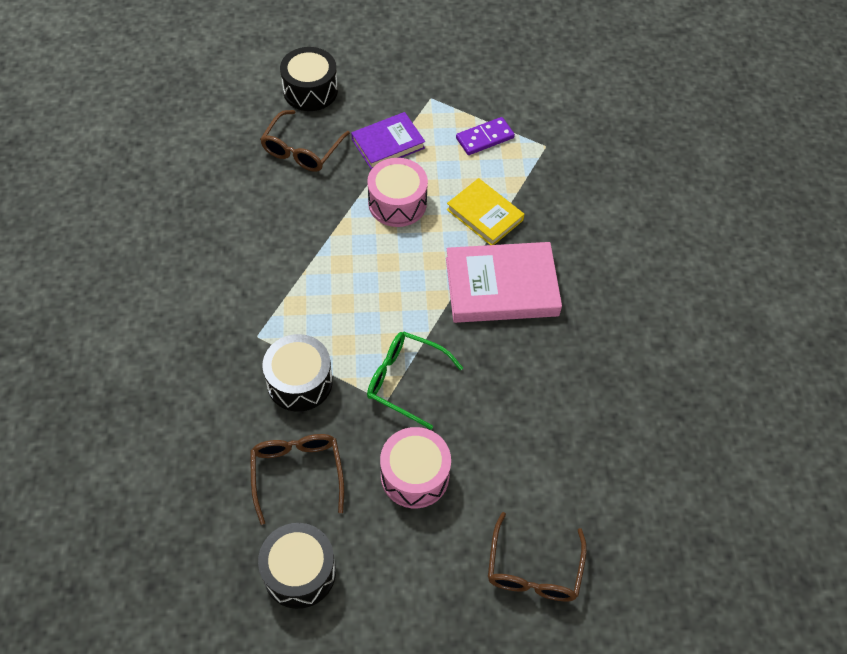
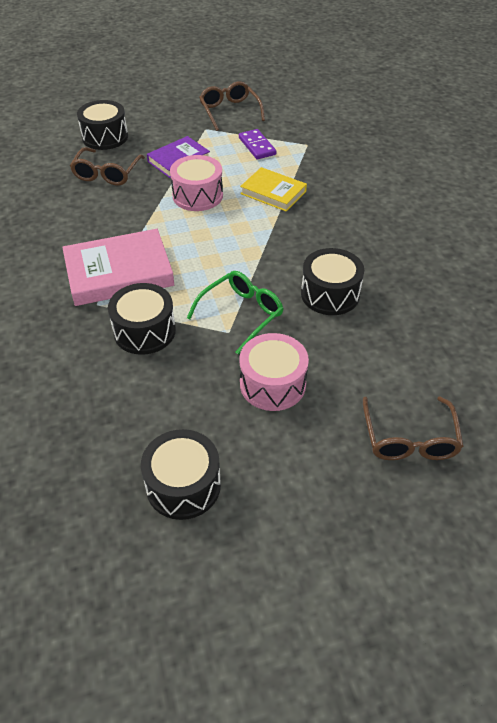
camera: 10 degrees left, 10 degrees down
(297, 473) = (160, 402): brown glasses -> brown glasses (230, 111)
(405, 380) = (241, 314): green glasses -> green glasses turned 120 degrees clockwise
(484, 138) = (257, 146): purple domino -> purple domino turned 75 degrees counterclockwise
(501, 287) = (304, 236): pink book -> pink book (119, 272)
(507, 373) = (330, 294): none -> black drum

